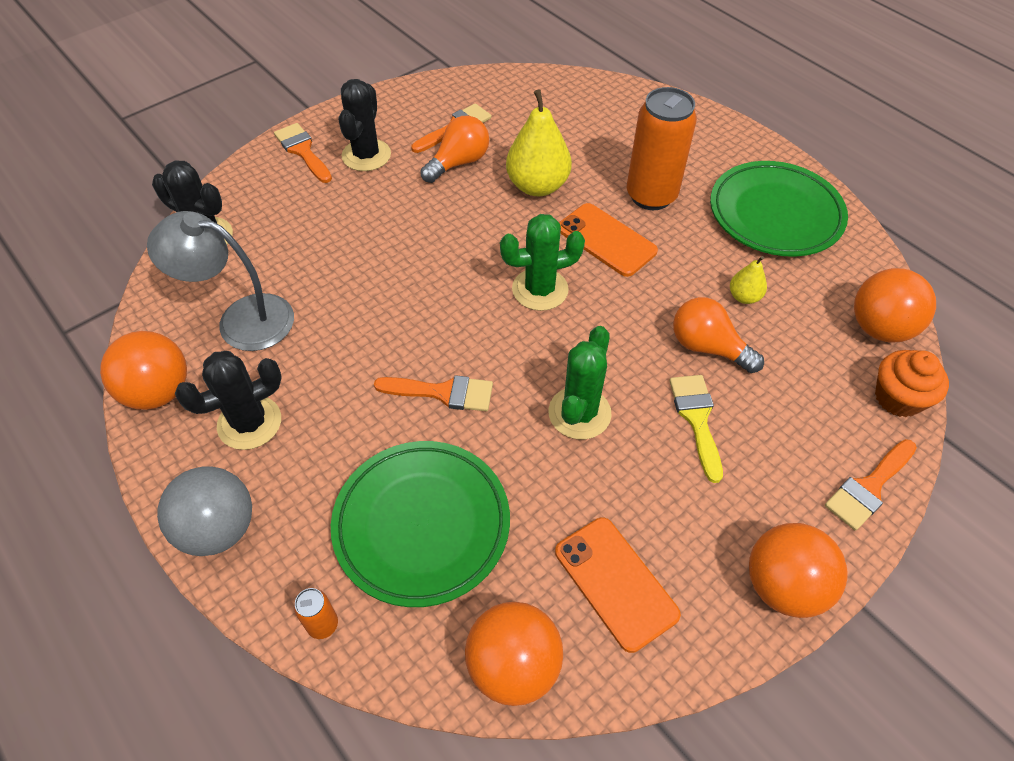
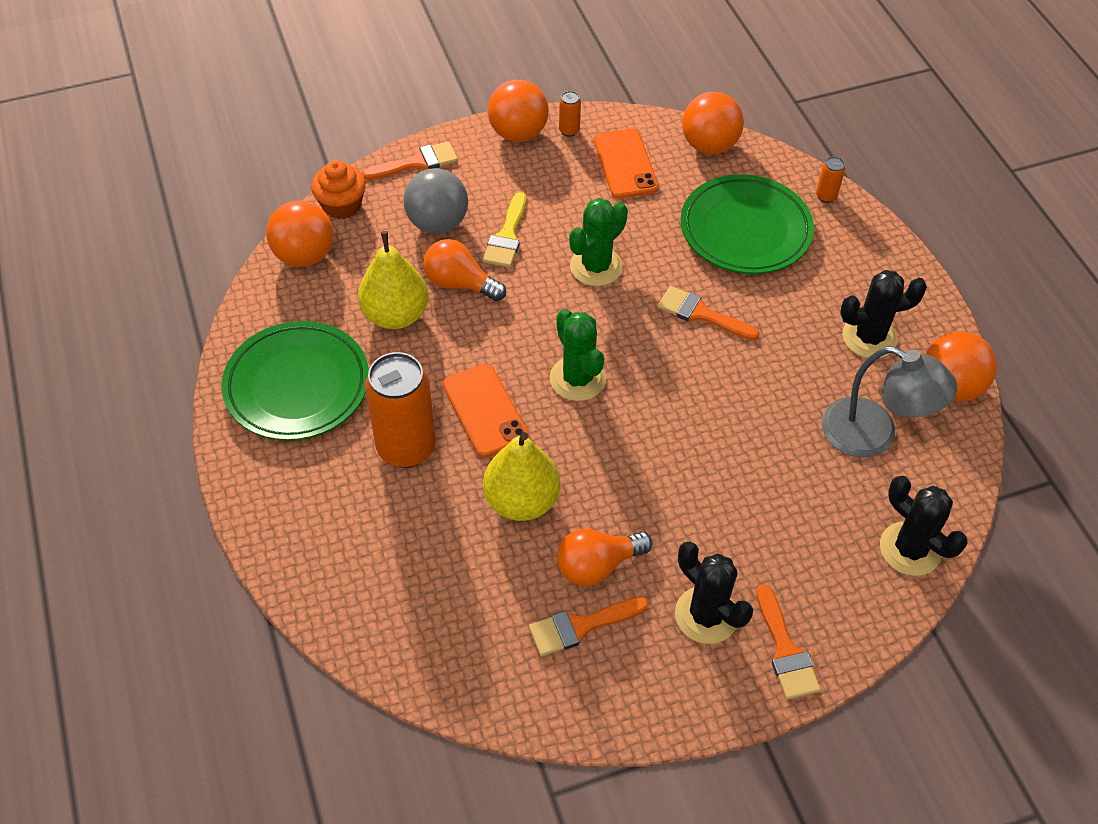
camera: 160 degrees left, 0 degrees up
(218, 529) = (896, 269): grey ball -> grey ball (437, 223)
(366, 155) = (706, 615): black cactus -> black cactus turned 75 degrees counterclockwise
(540, 289) = (577, 379): green cactus -> green cactus turned 60 degrees clockwise
(707, 347) = (460, 284): orange light bulb -> orange light bulb turned 150 degrees clockwise
(720, 618) = (569, 131): none -> orange can
(744, 297) = (396, 315): yellow pear -> yellow pear, size x2.00

